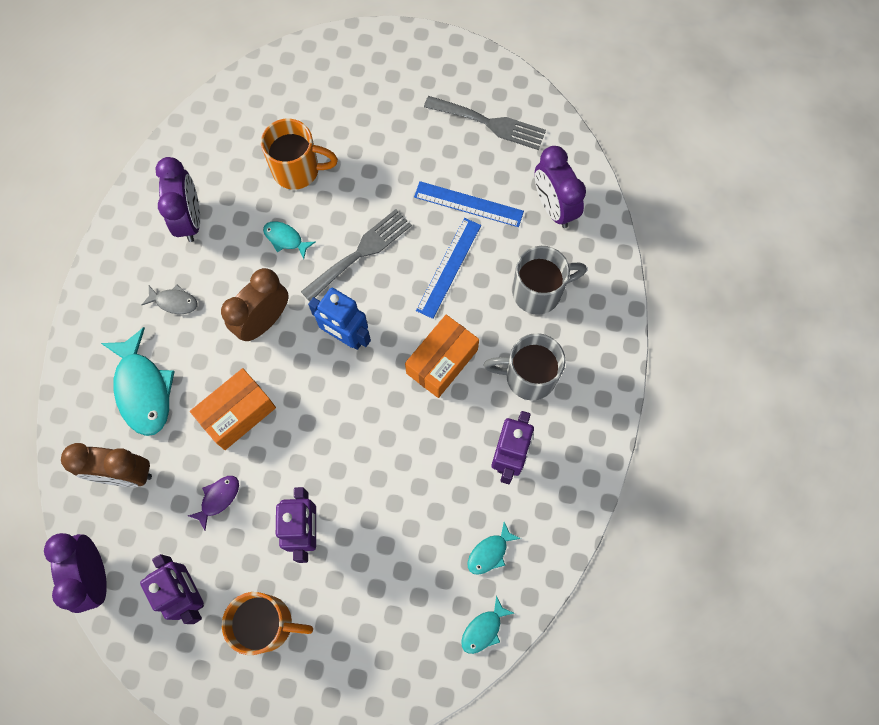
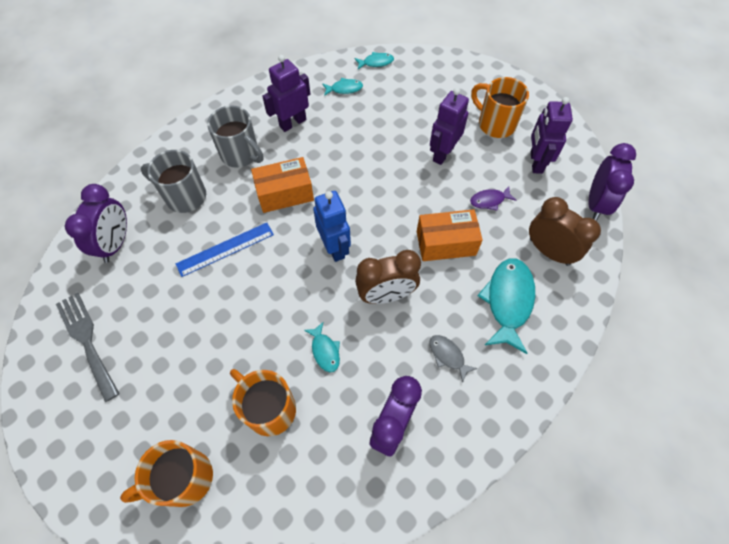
camera: 145 degrees left, 10 degrees down
(324, 91) = (184, 479): none -> orange mug
(361, 252) = (276, 301): grey fork -> none
(468, 204) = (168, 285): blue ruler -> none

